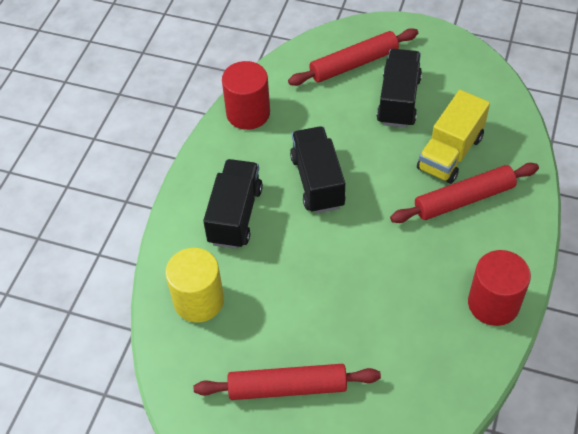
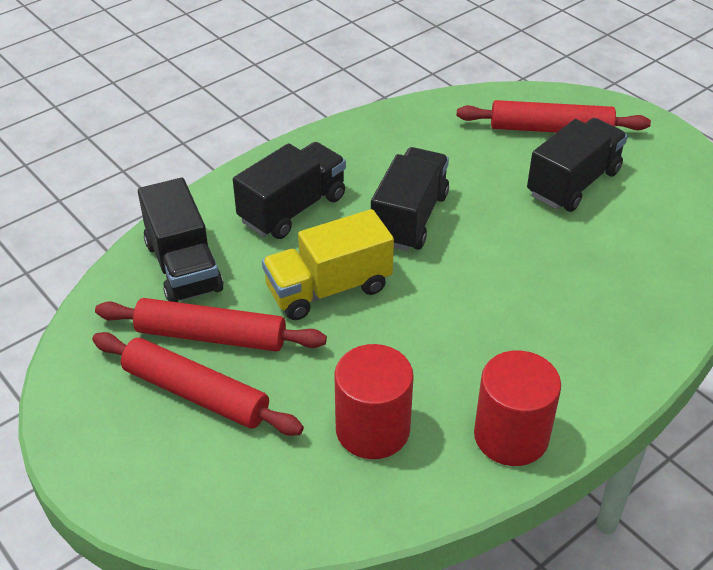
camera: 30 degrees right, 10 degrees down
(199, 300) = (183, 266): yellow cylinder -> black truck
(248, 113) = (391, 126): red cylinder -> red cylinder (372, 429)
(450, 153) = (592, 259): yellow truck -> yellow truck (328, 289)
(464, 199) = (568, 312): red rolling pin -> red rolling pin (211, 336)

